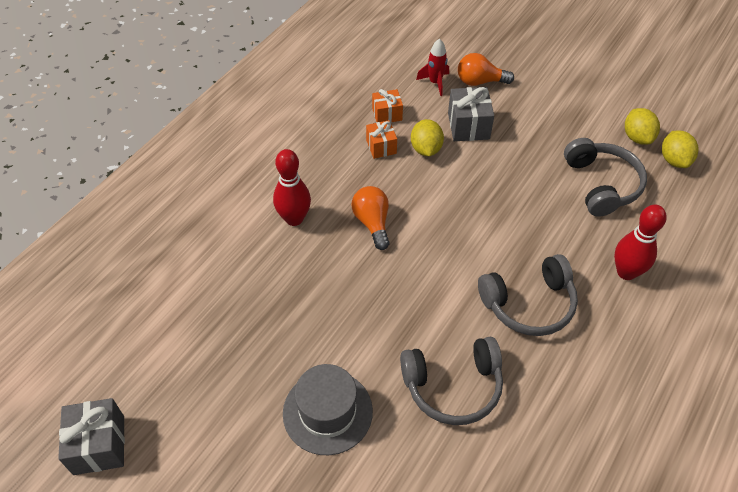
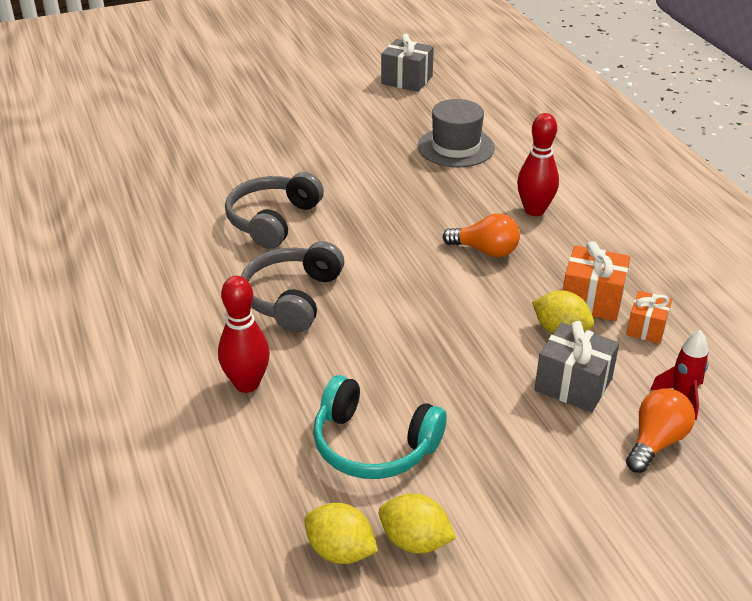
camera: 125 degrees right, 15 degrees down
(327, 412) = (325, 161): grey hat -> grey hat (456, 147)
(381, 147) = (592, 300): orange gift -> orange gift, size x1.55
(602, 184) = (373, 445): grey headphones -> turquoise headphones

